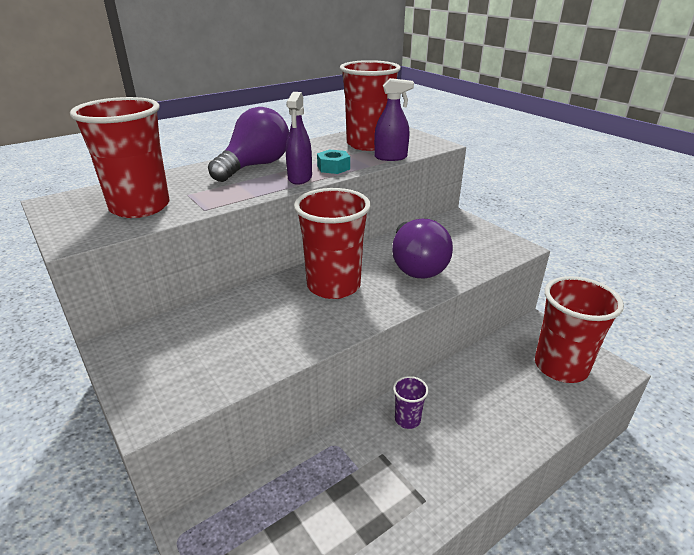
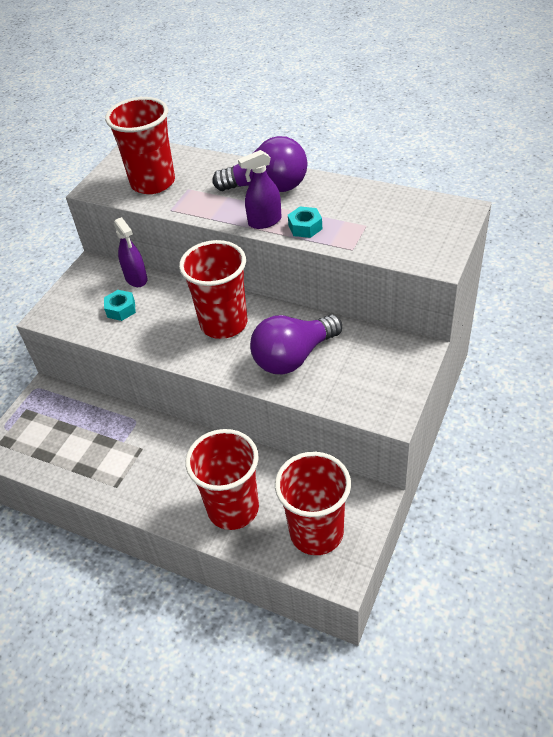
camera: 65 degrees right, 15 degrees up
(227, 344) = (121, 309): none -> turquoise nut
(368, 144) = (388, 219): red cup -> red cup (233, 508)
(391, 157) = (365, 248): purple spray bottle -> purple spray bottle (136, 279)
(407, 419) = (182, 449): purple cup -> none

